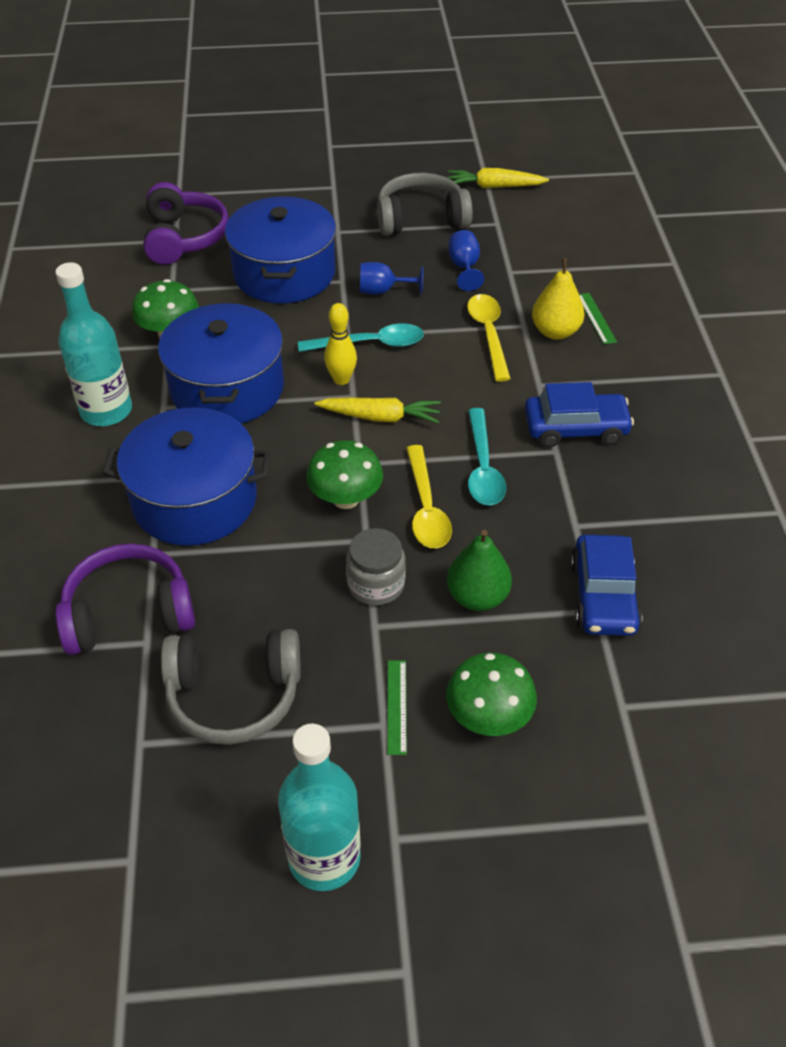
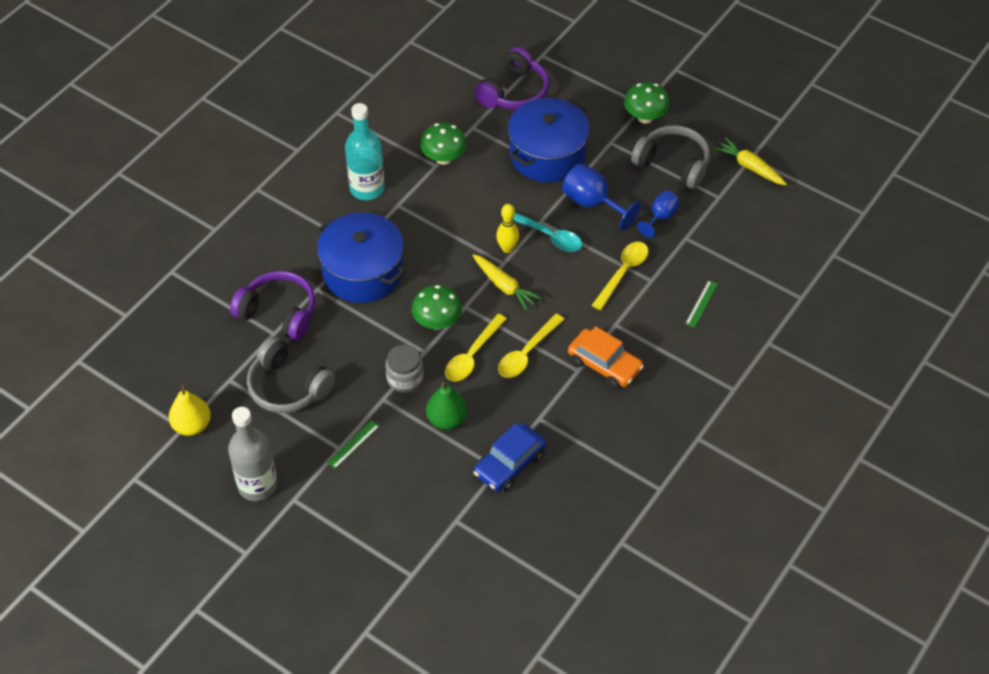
camera: 40 degrees right, 5 degrees up
(227, 388) = (441, 214): blue pot -> none
(324, 858) = (257, 485): turquoise bottle -> grey bottle
(383, 291) = (592, 203): blue goblet -> blue goblet, size x1.58
(483, 468) = (527, 353): turquoise spoon -> yellow spoon
(488, 717) = (389, 479): green mushroom -> green mushroom (645, 117)
(555, 332) = (665, 297): yellow pear -> yellow pear (192, 425)
(575, 428) = (604, 364): blue car -> orange car

